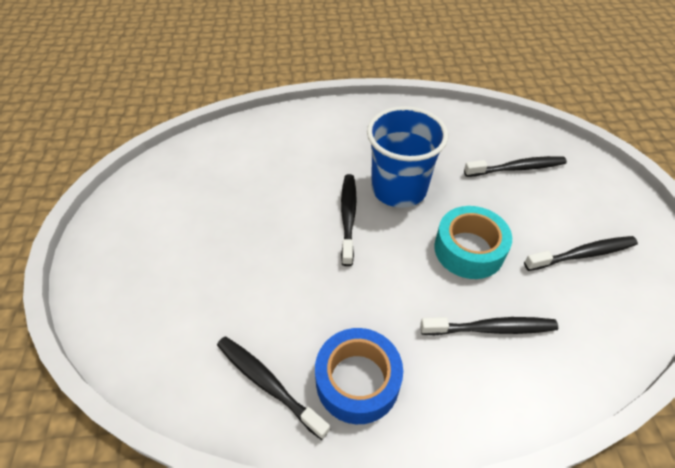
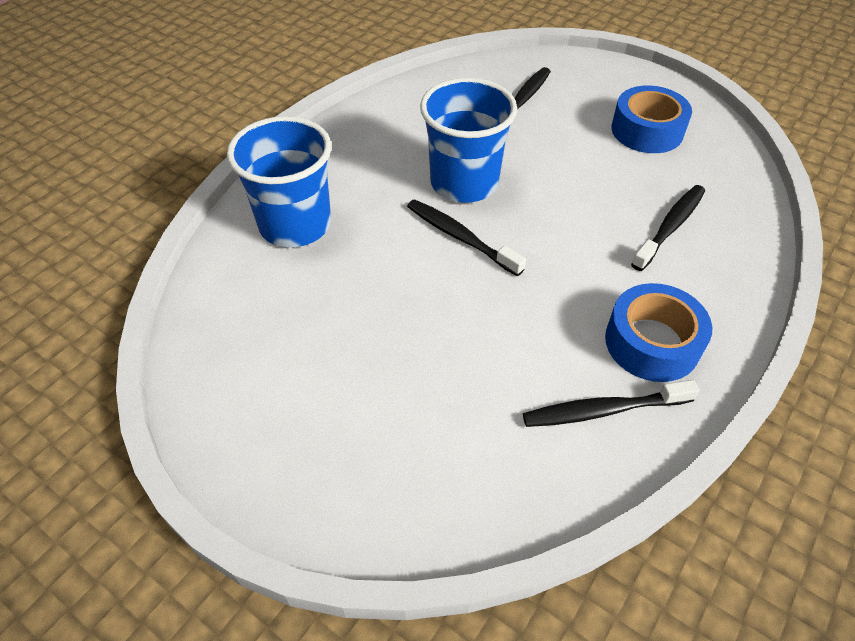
camera: 50 degrees left, 0 degrees up
(281, 142) = (295, 225): none -> blue cup
(469, 250) = (580, 186): turquoise tape -> none
(582, 254) = (647, 130): black toothbrush -> blue tape

